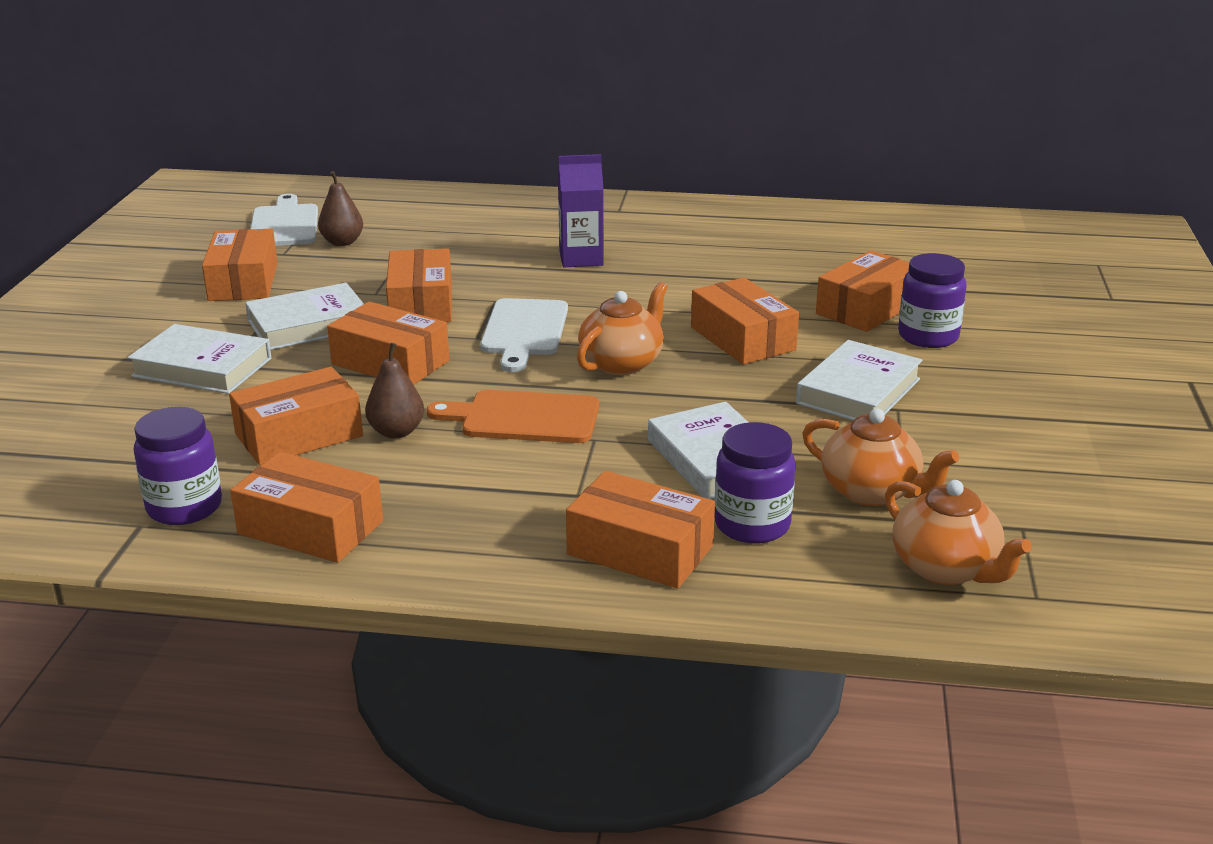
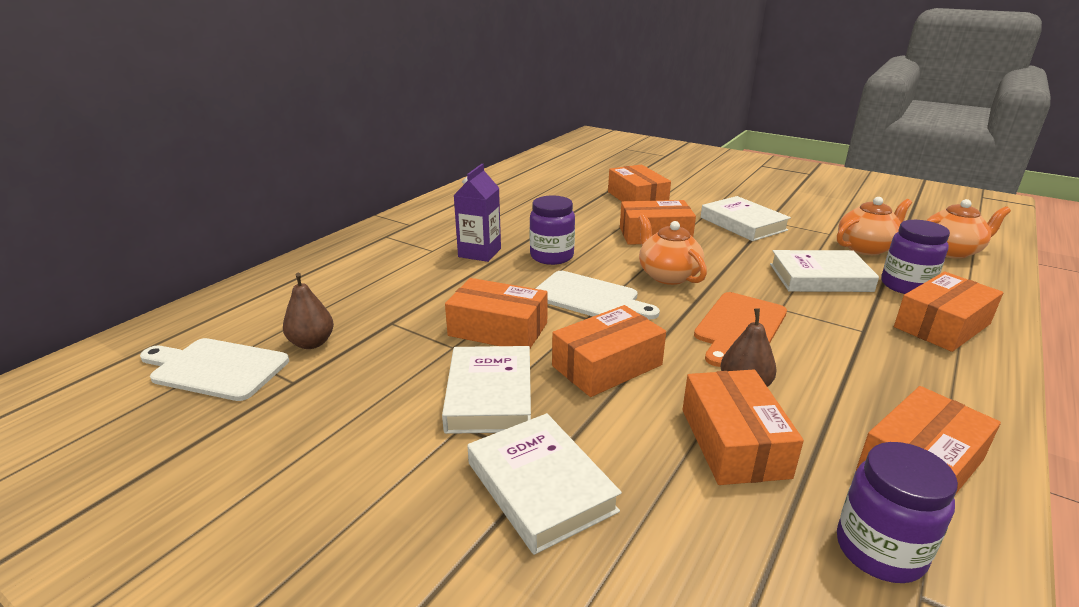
camera: 65 degrees left, 0 degrees up
(202, 367) = (541, 486): white book -> white book turned 75 degrees counterclockwise
(243, 282) = (337, 420): orange box -> none
(928, 336) = (684, 195): purple jar -> purple jar (552, 256)

